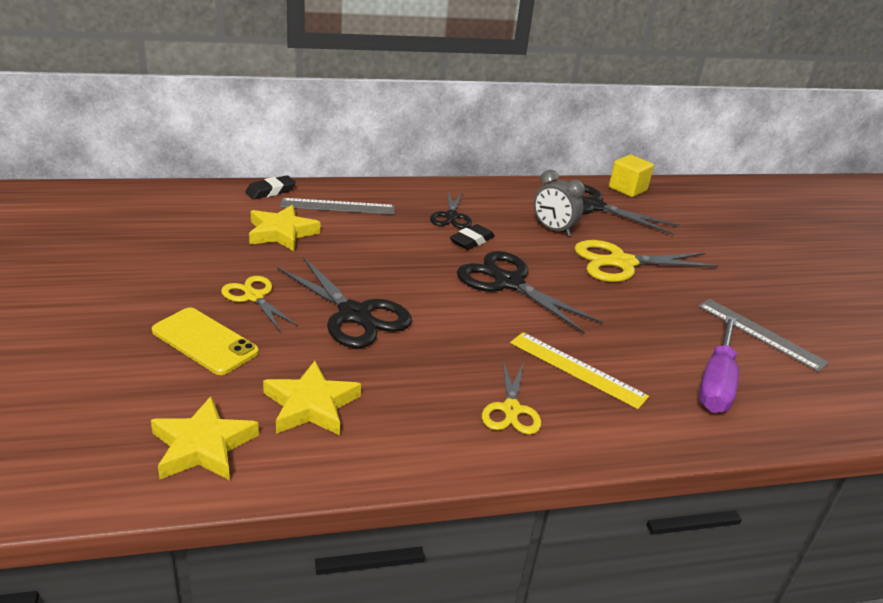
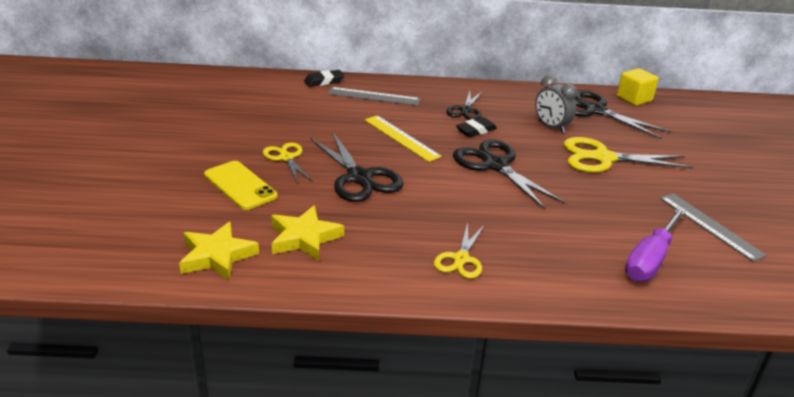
camera: 15 degrees right, 0 degrees up
(281, 233) = (322, 113): yellow star -> none
(577, 369) = (529, 236): yellow ruler -> yellow ruler (401, 138)

